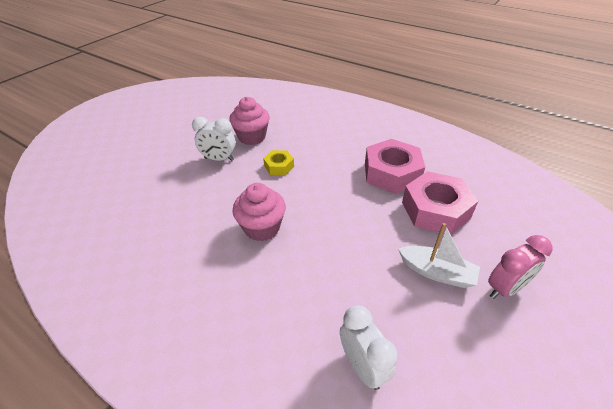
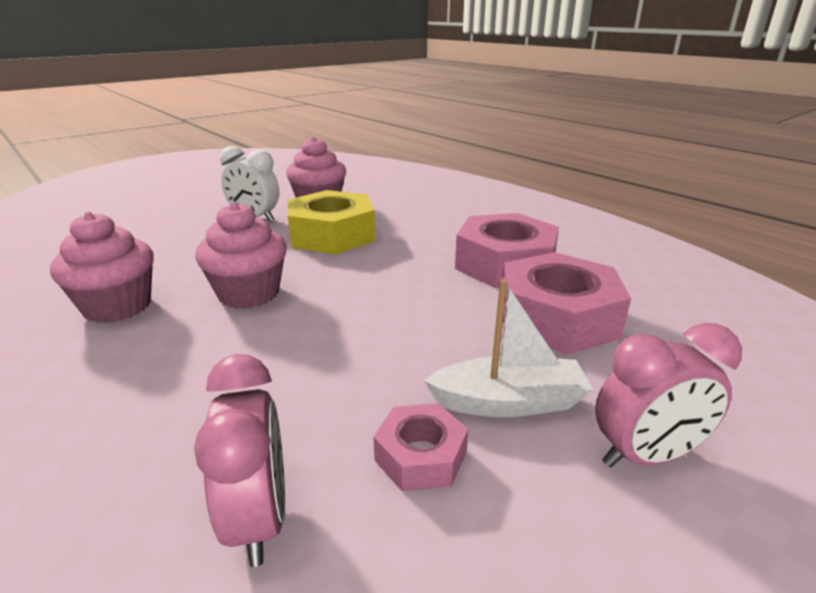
camera: 15 degrees right, 15 degrees down
(190, 255) = (117, 307): none -> pink cupcake
(279, 166) = (332, 235): yellow nut -> yellow nut, size x1.96
(362, 366) = (259, 518): white clock -> pink clock
(413, 314) = (420, 456): none -> pink nut
(436, 272) = (509, 402): white boat -> white boat turned 45 degrees counterclockwise

